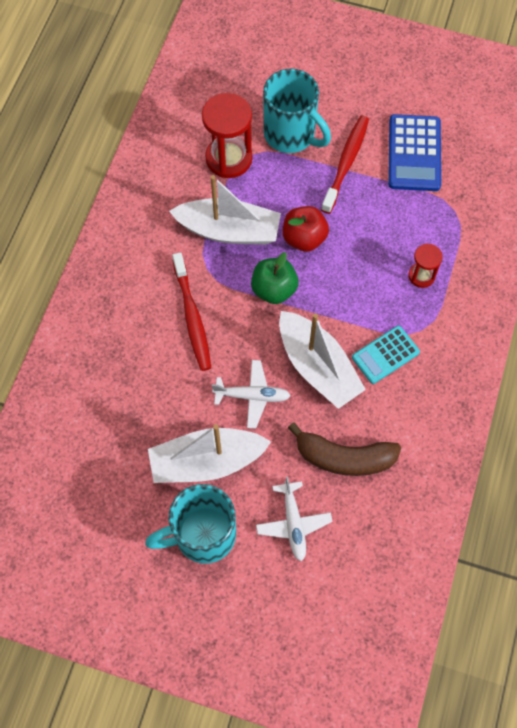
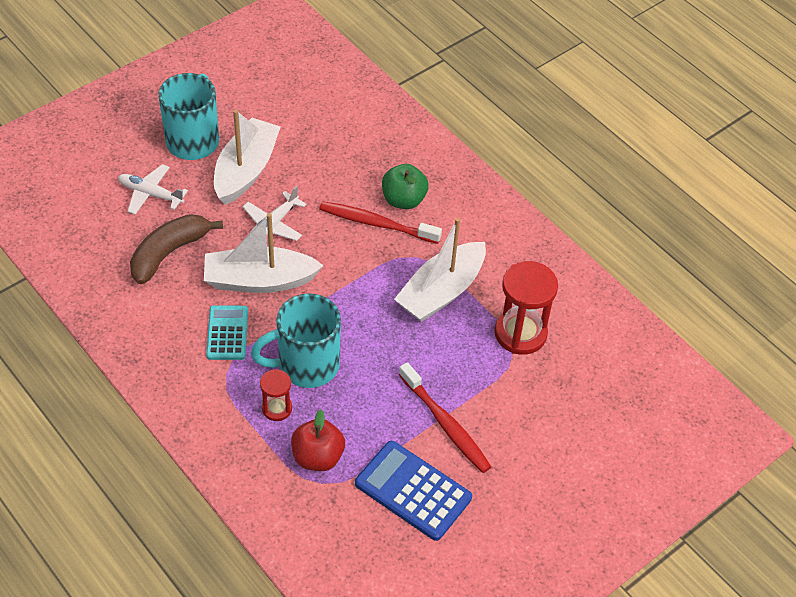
camera: 120 degrees right, 15 degrees down
(274, 289) = (356, 291): green apple -> green apple (403, 200)
(291, 135) = (512, 398): turquoise mug -> turquoise mug (306, 365)
(304, 238) = (389, 342): red apple -> red apple (318, 457)

